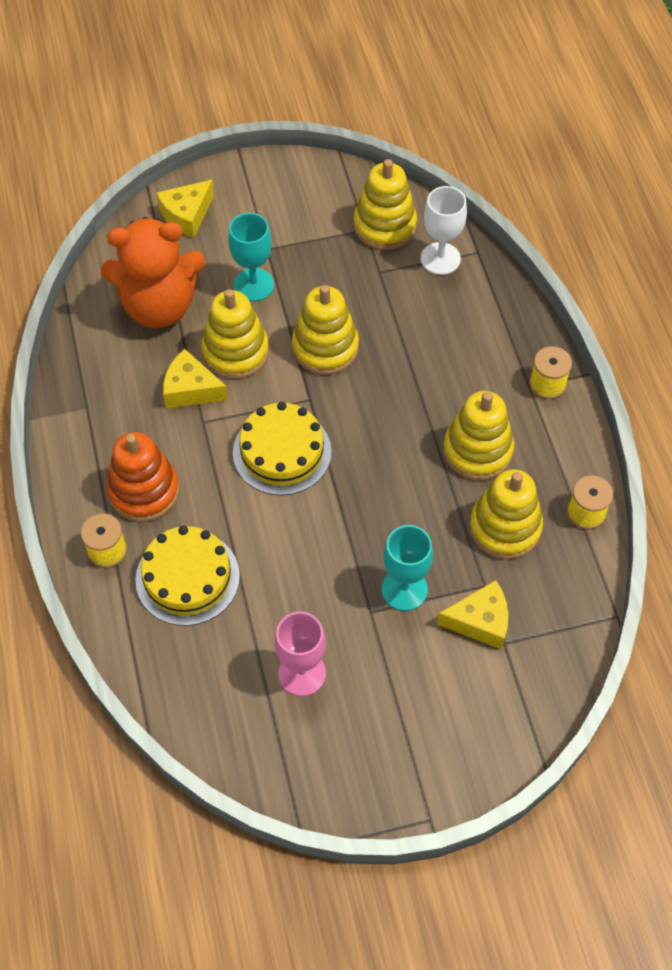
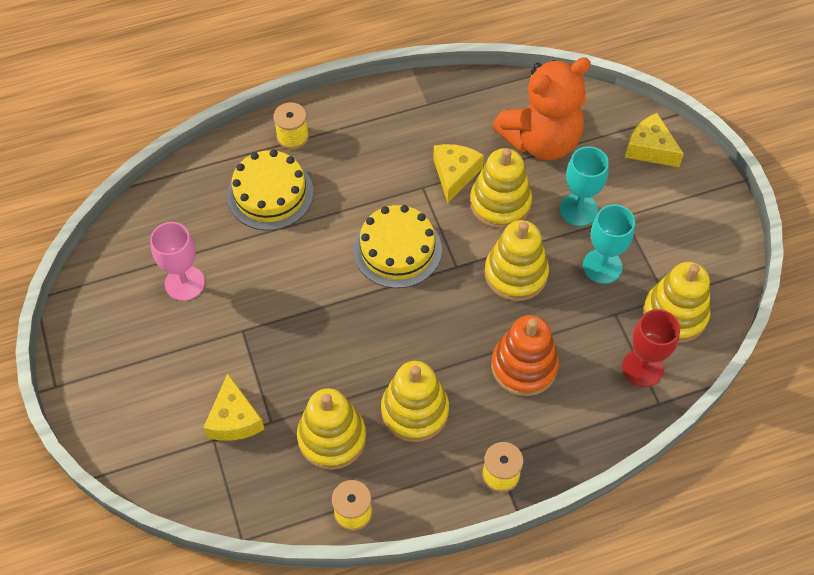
camera: 85 degrees right, 0 degrees up
(144, 491) = (350, 154): orange stacking toy -> orange stacking toy (524, 366)
(159, 306) = (541, 140): orange teddy bear -> orange teddy bear turned 105 degrees counterclockwise
(404, 589) = (264, 355): turquoise goblet -> turquoise goblet (602, 266)
(440, 258) = (642, 368): white goblet -> red goblet

